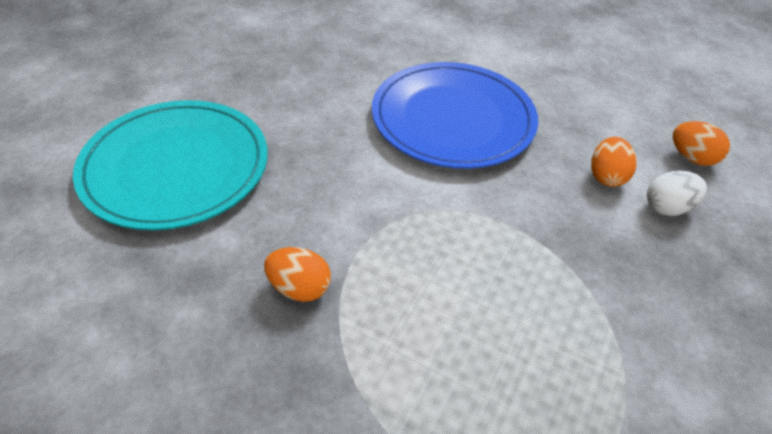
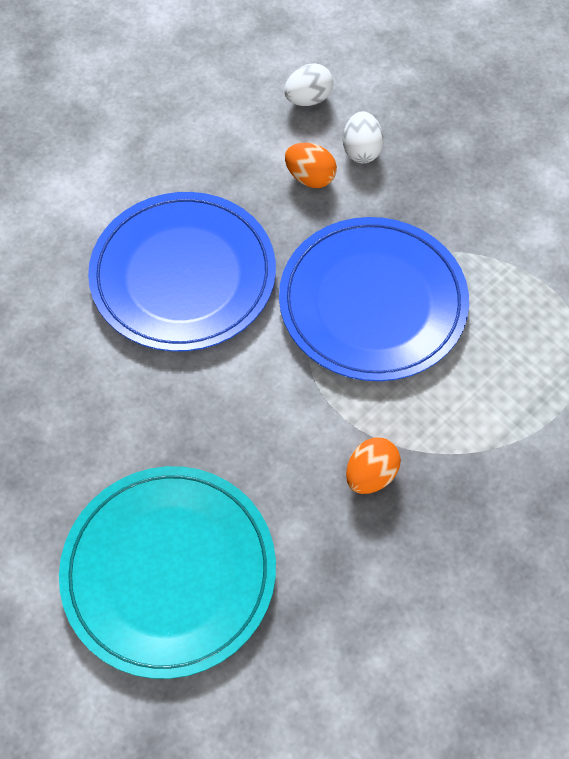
camera: 70 degrees left, 15 degrees up
(497, 251) = (372, 302): none -> blue plate
(691, 158) = (308, 99): orange egg -> white egg

